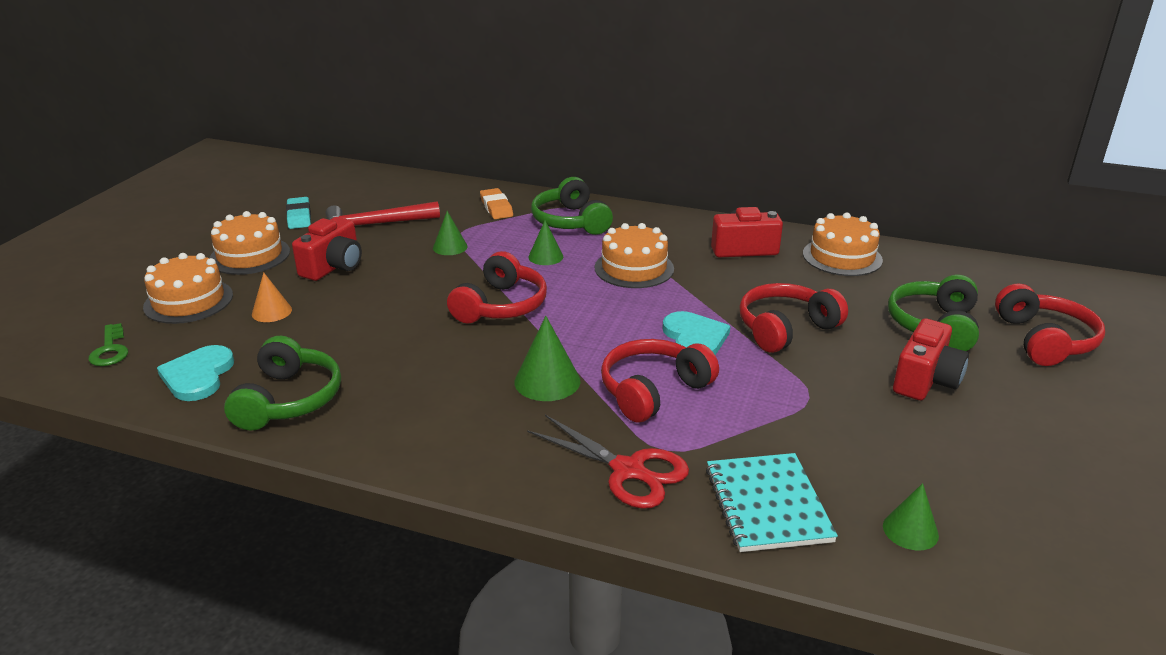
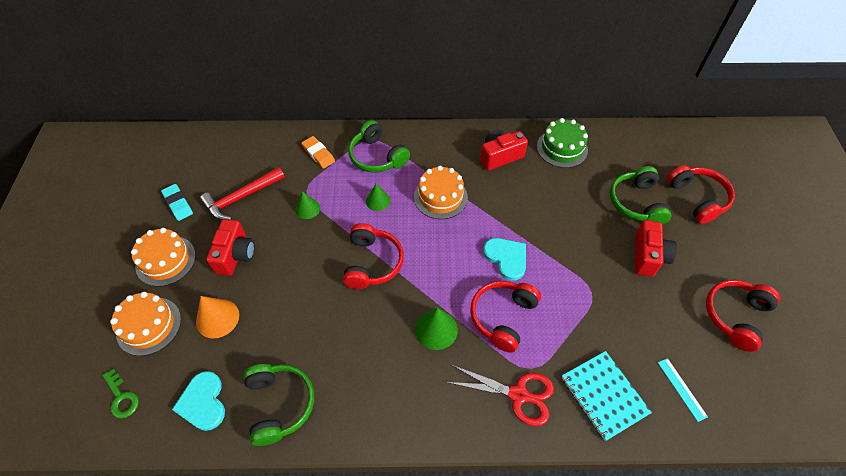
camera: 20 degrees left, 25 degrees up
(271, 312) = (217, 318): orange cone -> orange cone, size x1.52
(785, 329) = (555, 232): red headphones -> red headphones (735, 316)
(842, 257) = (562, 148): orange cake -> green cake
(910, 530) = (682, 389): green cone -> turquoise ruler

